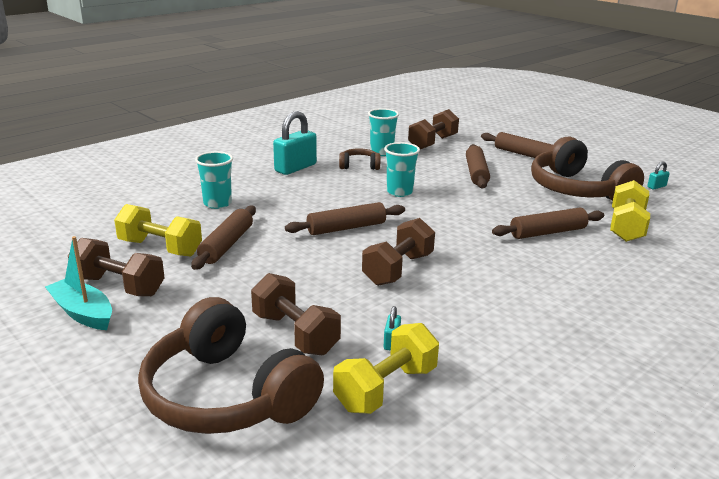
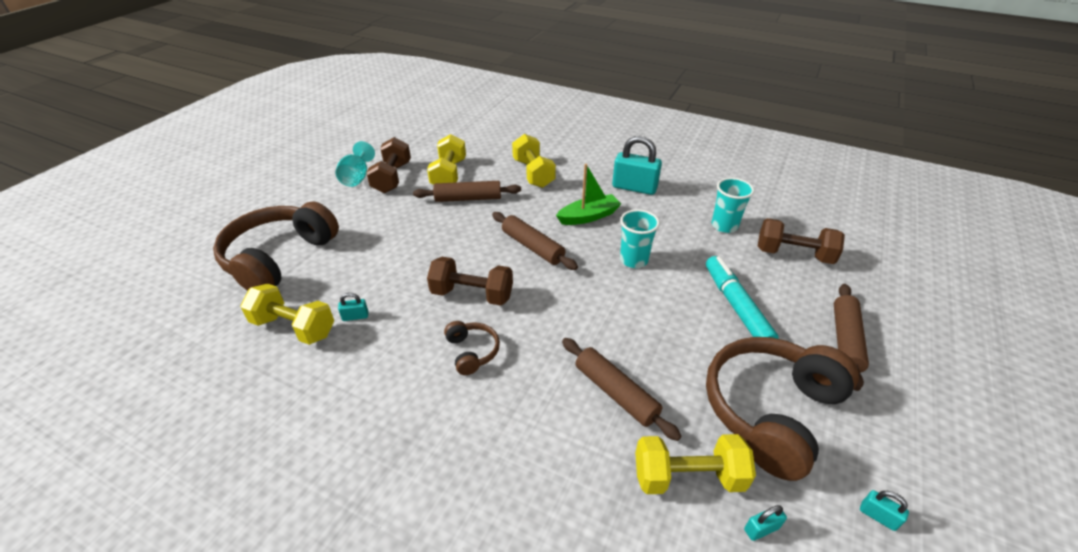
camera: 70 degrees right, 15 degrees up
(83, 313) = (357, 177): turquoise boat -> turquoise goblet
(217, 203) = (533, 173): turquoise cup -> yellow dumbbell
(295, 334) = (355, 266): brown dumbbell -> none
(321, 195) = (588, 216): none -> green boat
(359, 166) = (674, 220): brown headphones -> brown headphones (472, 352)
(476, 173) = (736, 306): brown rolling pin -> turquoise marker
(665, 216) = (761, 529): none -> turquoise padlock

